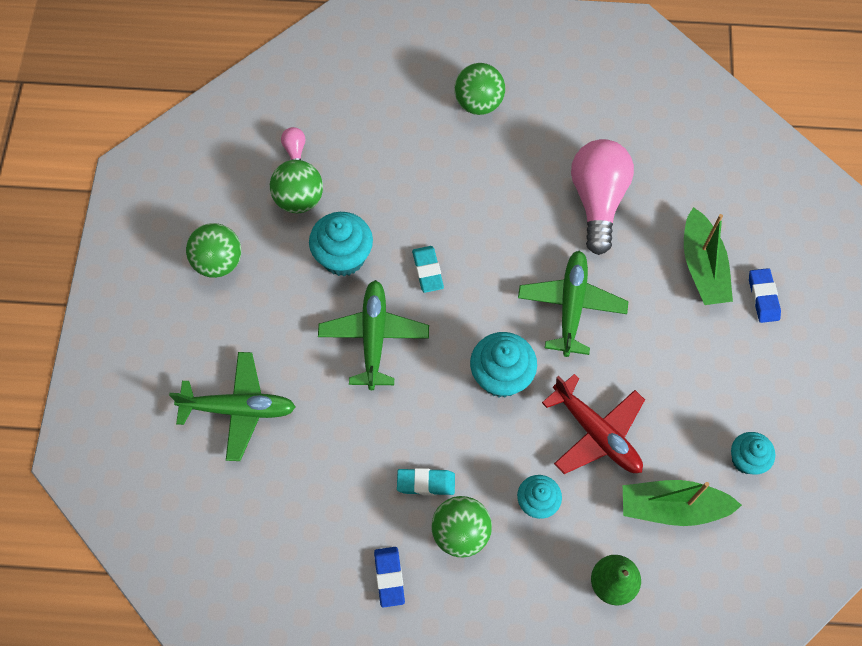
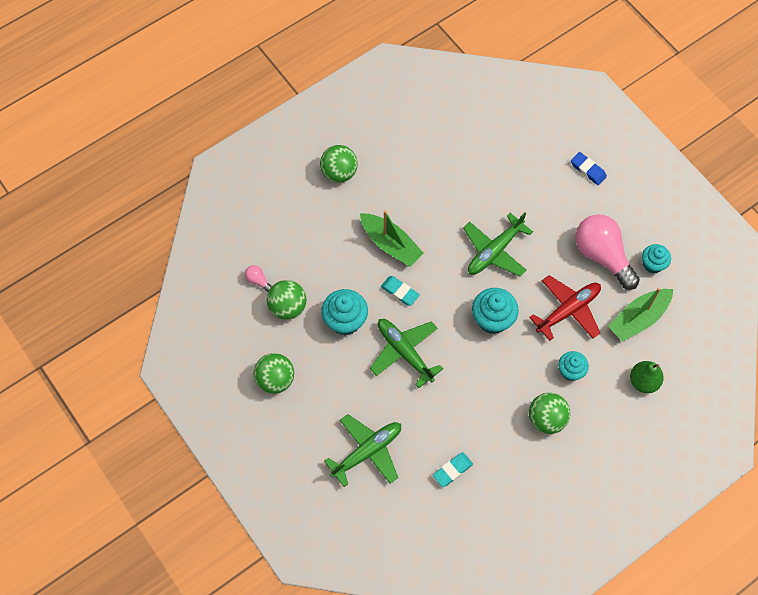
camera: 40 degrees left, 0 degrees up
(389, 577) = (531, 472): blue eraser -> none
(426, 483) = (505, 408): turquoise eraser -> turquoise eraser (452, 470)
(571, 306) = (494, 251): green plane -> green plane turned 105 degrees counterclockwise
(596, 433) = (568, 310): red plane -> red plane turned 45 degrees counterclockwise
(597, 200) = (456, 181): pink light bulb -> pink light bulb (602, 255)
(702, 267) = (543, 177): green boat -> green boat (390, 244)

